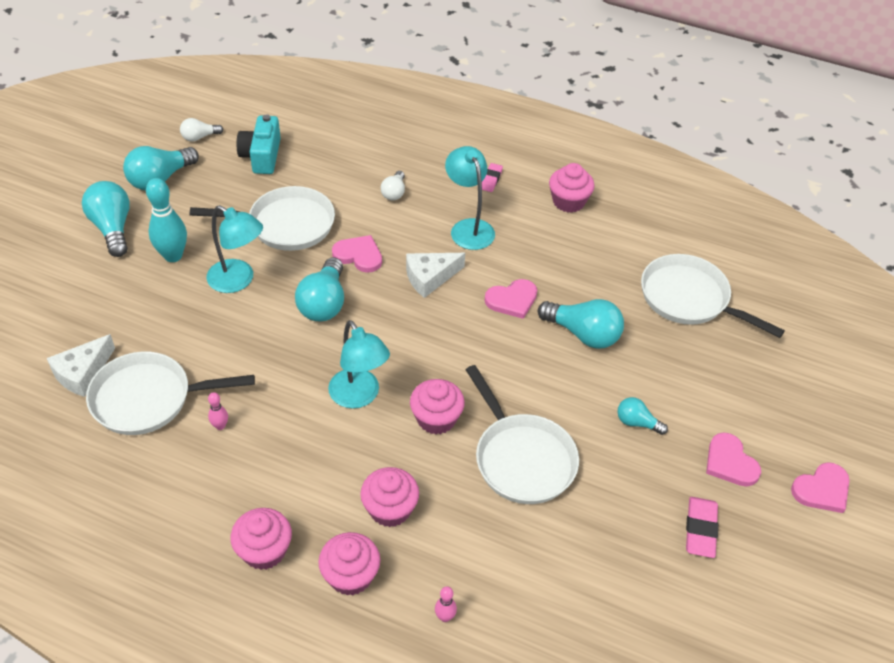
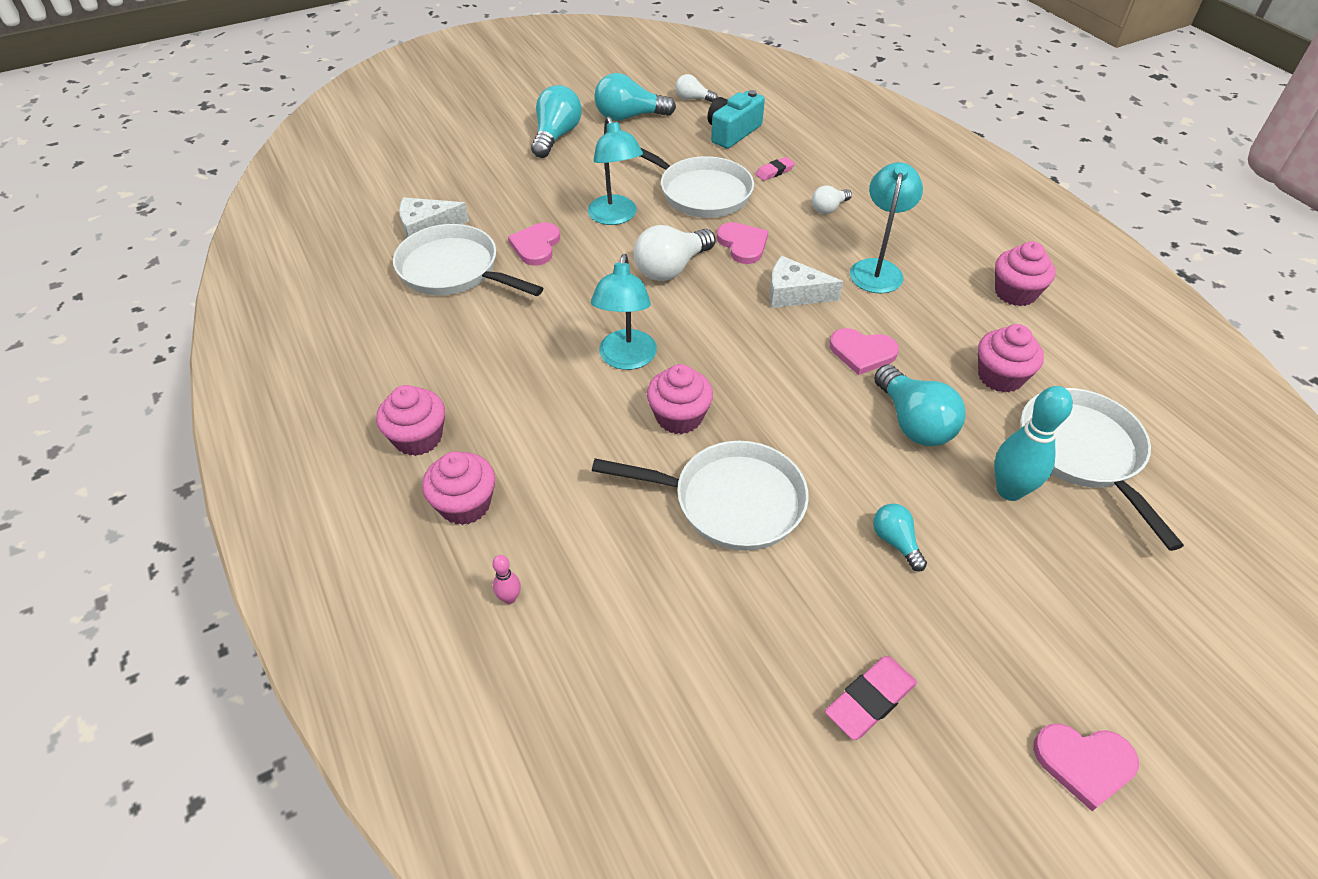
camera: 40 degrees right, 0 degrees up
(173, 256) = (582, 175): turquoise bowling pin -> turquoise bowling pin (1009, 490)
(220, 426) = (486, 320): pink bowling pin -> none
(324, 303) = (671, 268): turquoise light bulb -> white light bulb
(390, 509) = (557, 470): pink cupcake -> pink cupcake (1000, 376)
(491, 179) = (943, 238): pink eraser -> pink eraser (774, 171)
(521, 458) = (730, 501): white pan -> white pan turned 90 degrees counterclockwise
(730, 462) = (978, 652): pink heart -> pink heart (536, 246)

